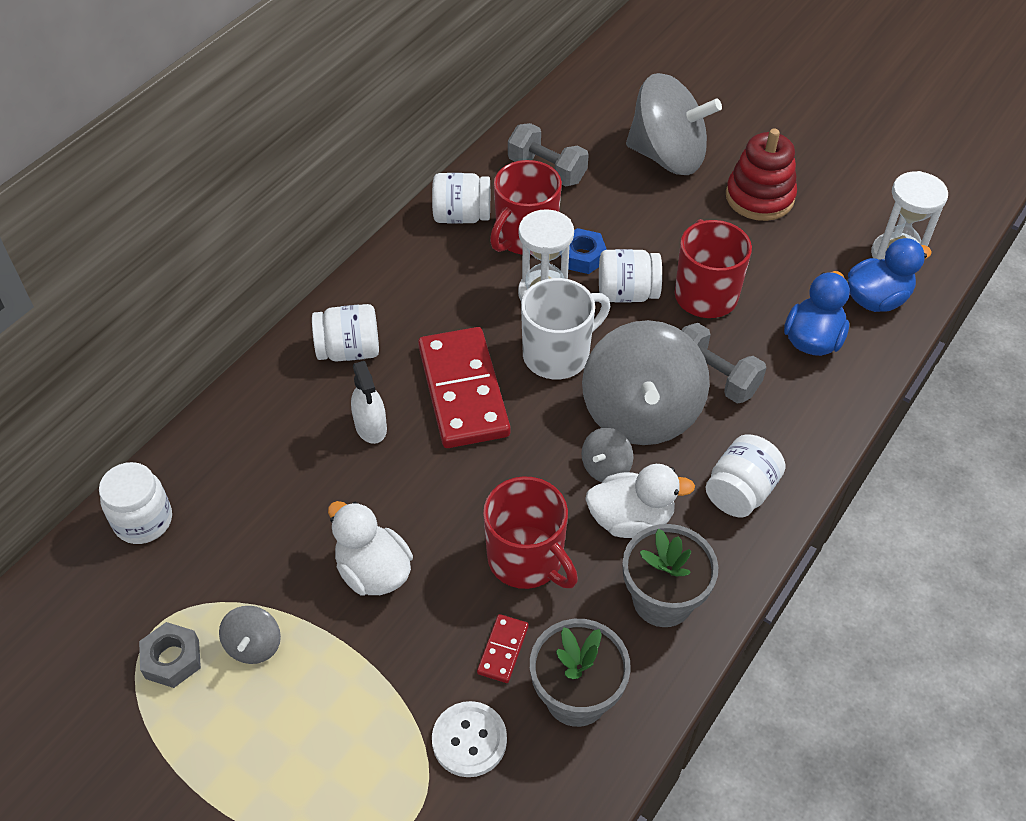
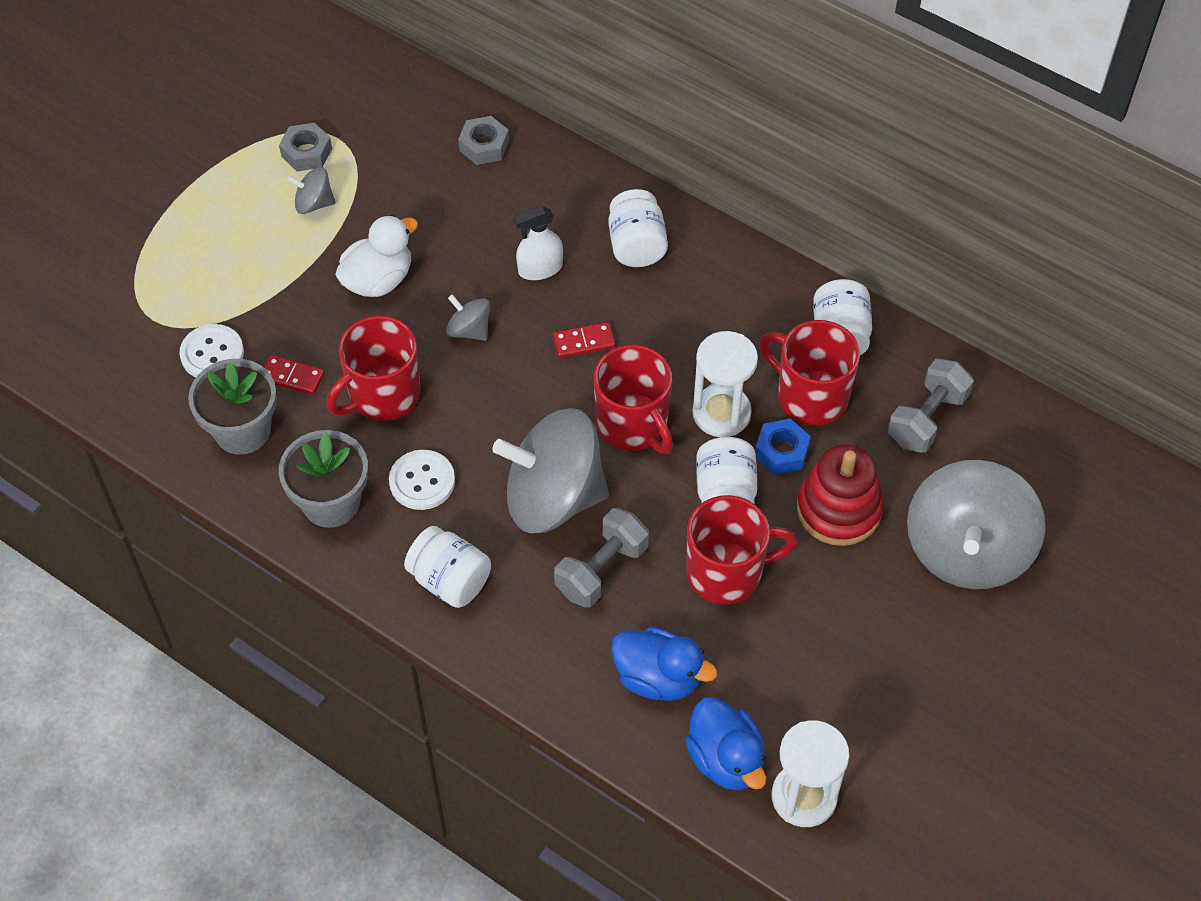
camera: 90 degrees right, 5 degrees up
(143, 521) = (441, 115): white jar -> none
(197, 478) = (484, 146): none -> grey nut
(463, 391) = (584, 342): red domino -> red domino, size x0.42
(558, 354) = (633, 425): white mug -> red mug
(606, 467) = (484, 462): grey spinning top -> grey spinning top (469, 330)
(631, 519) = (422, 481): white duck -> white button
(759, 197) = (899, 649): red stacking toy -> red stacking toy (838, 509)

